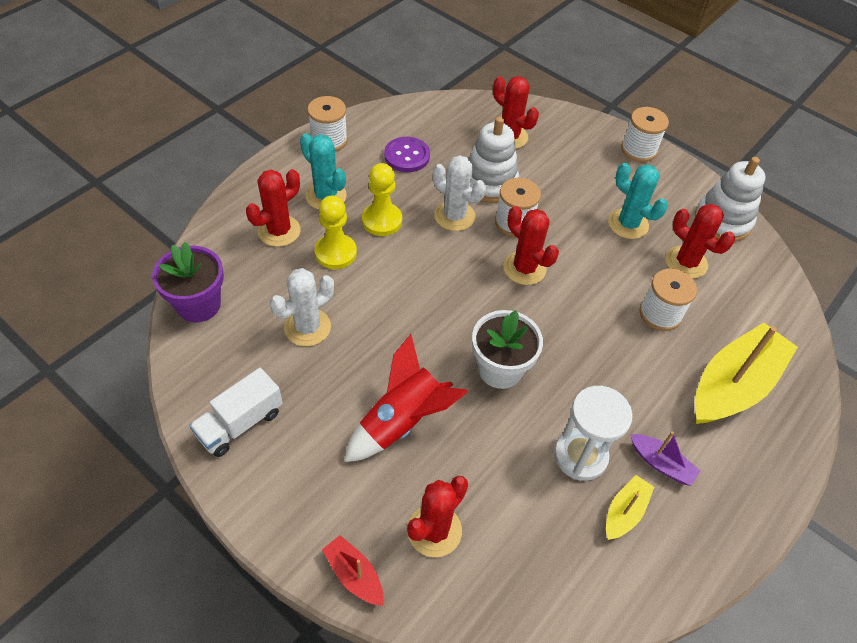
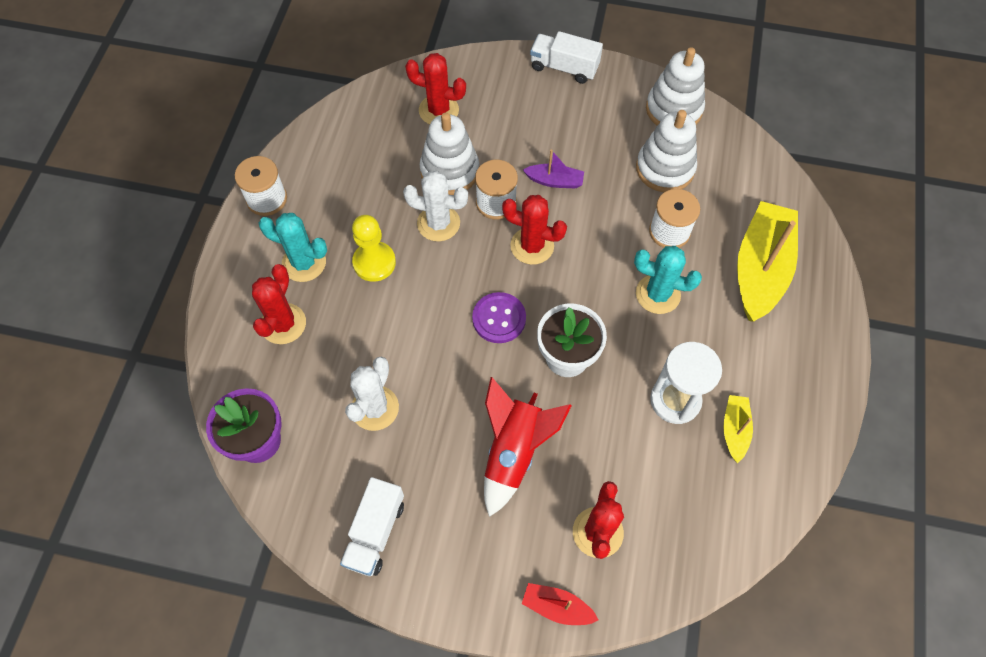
camera: 25 degrees left, 10 degrees up
(335, 253) = (352, 319): yellow pawn -> none
(407, 156) = (354, 179): purple button -> purple button (499, 318)
(628, 224) = (596, 153): turquoise cactus -> turquoise cactus (658, 294)
(638, 150) = (564, 67): white spool -> white truck
(661, 464) = (740, 372): purple boat -> purple boat (554, 181)
(686, 262) = (665, 168): red cactus -> white stacking toy

